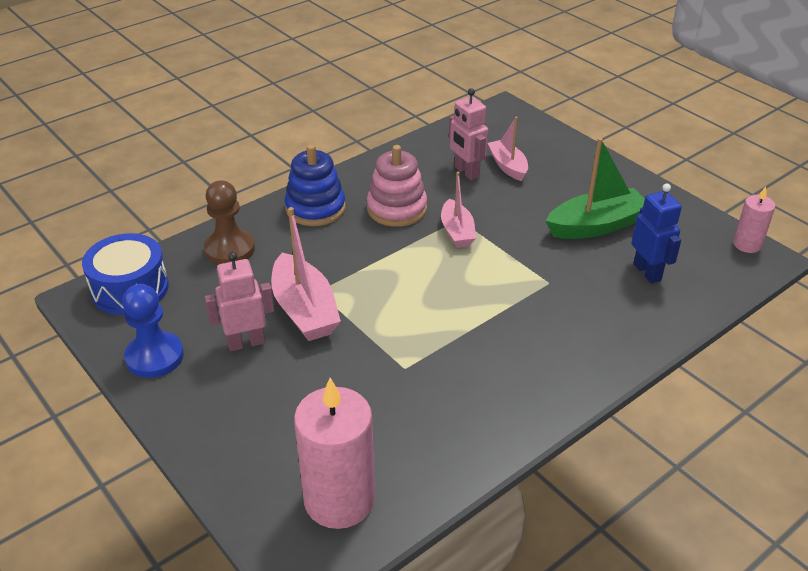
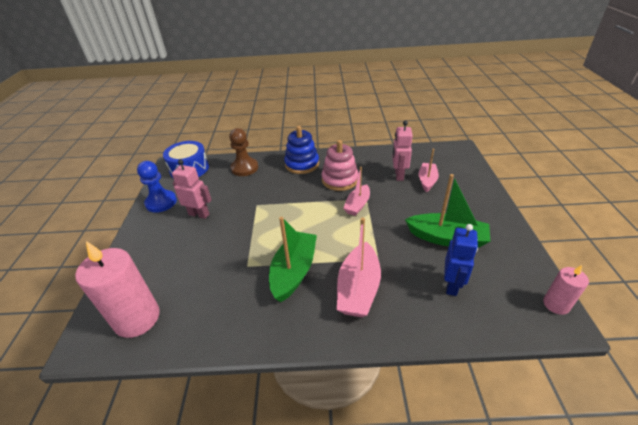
camera: 40 degrees right, 0 degrees up
(304, 310) = (239, 211): pink boat -> pink boat (358, 289)
(471, 343) = (294, 271): none -> green boat

